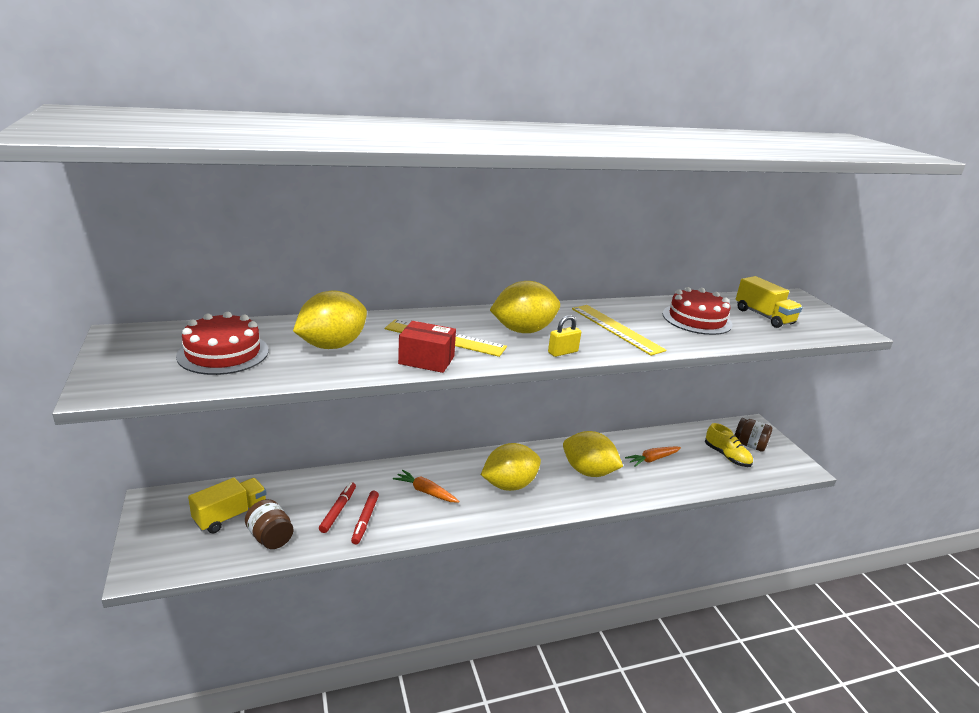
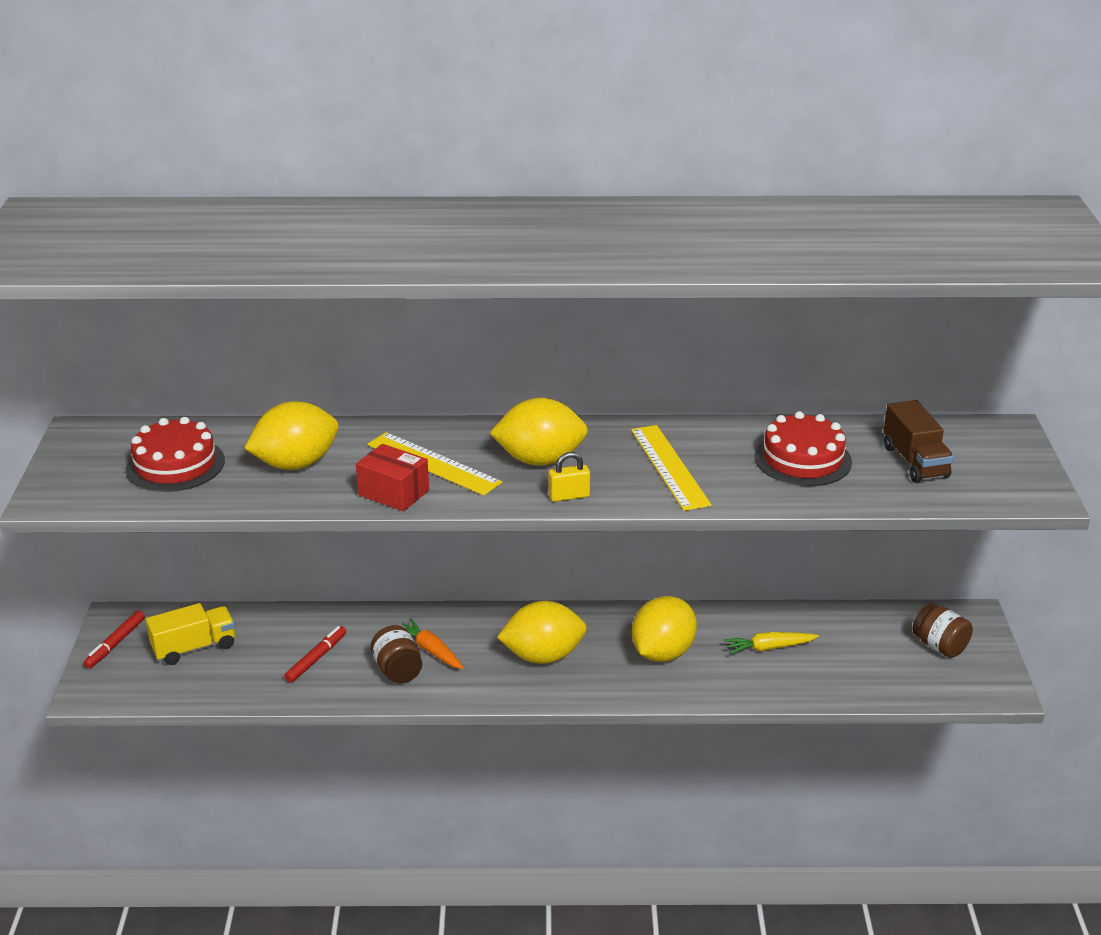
camera: 20 degrees right, 5 degrees up
(270, 537) = (230, 679): brown jar -> brown jar (398, 670)
(365, 520) = (343, 675): red marker -> red marker (115, 644)
(588, 471) = (662, 653): yellow lemon -> yellow lemon turned 75 degrees clockwise
(652, 459) = (769, 648): orange carrot -> yellow carrot
(726, 456) = (888, 658): yellow shoe -> none
(764, 316) = (915, 462): yellow truck -> brown truck

